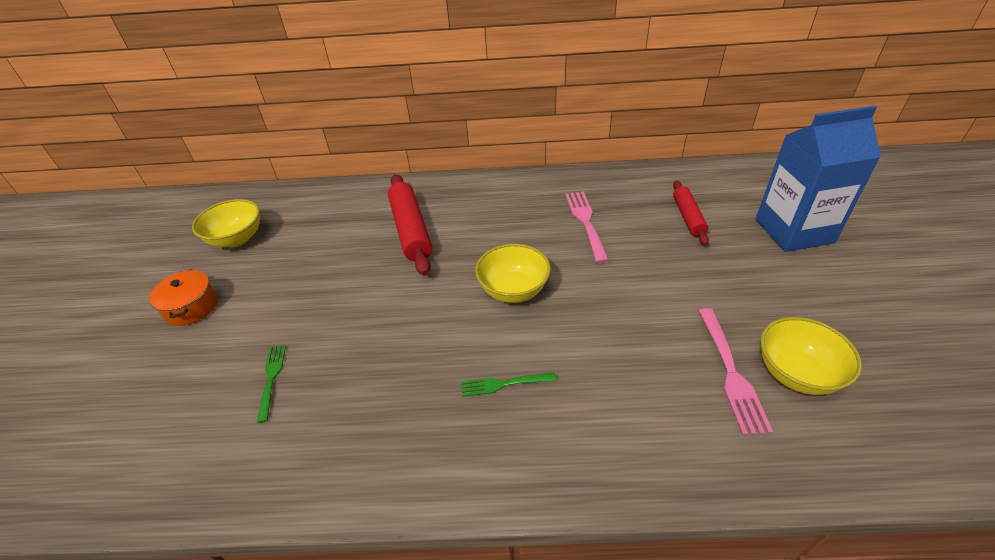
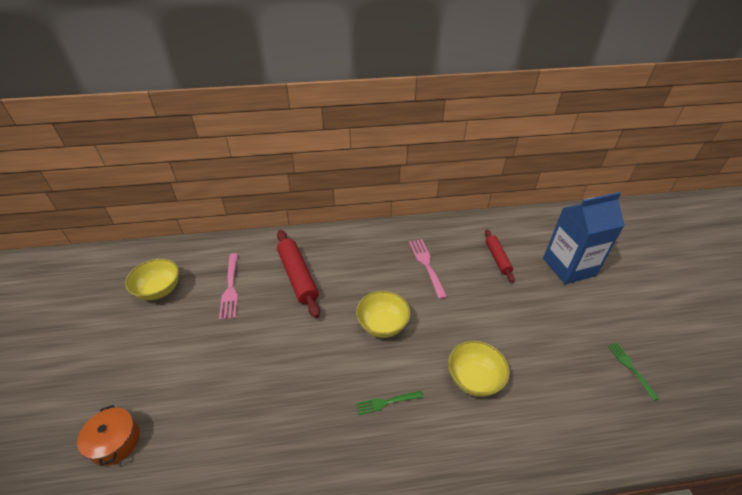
camera: 10 degrees left, 0 degrees up
(191, 307) = (134, 353): orange pot -> orange pot (115, 441)
(271, 379) = (212, 412): green fork -> green fork (631, 368)
(730, 372) = (538, 381): pink fork -> pink fork (230, 287)
(796, 373) = (581, 379): yellow bowl -> yellow bowl (474, 379)

